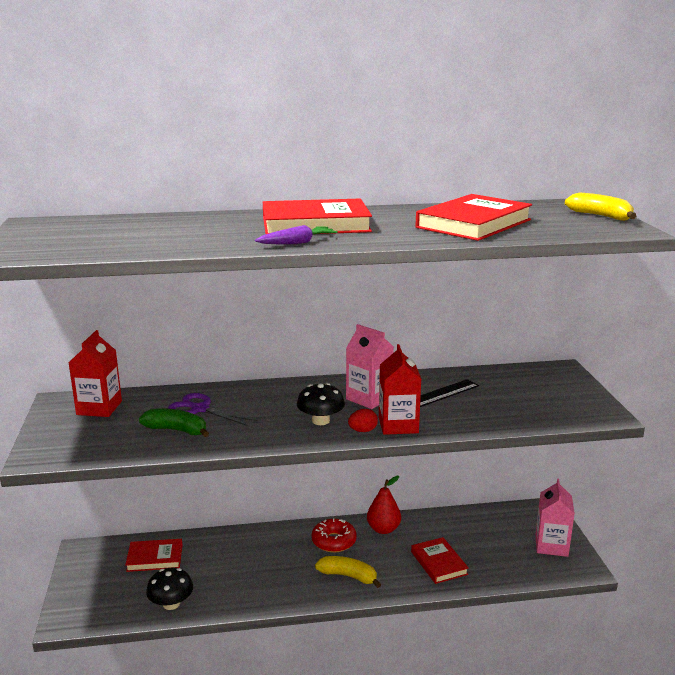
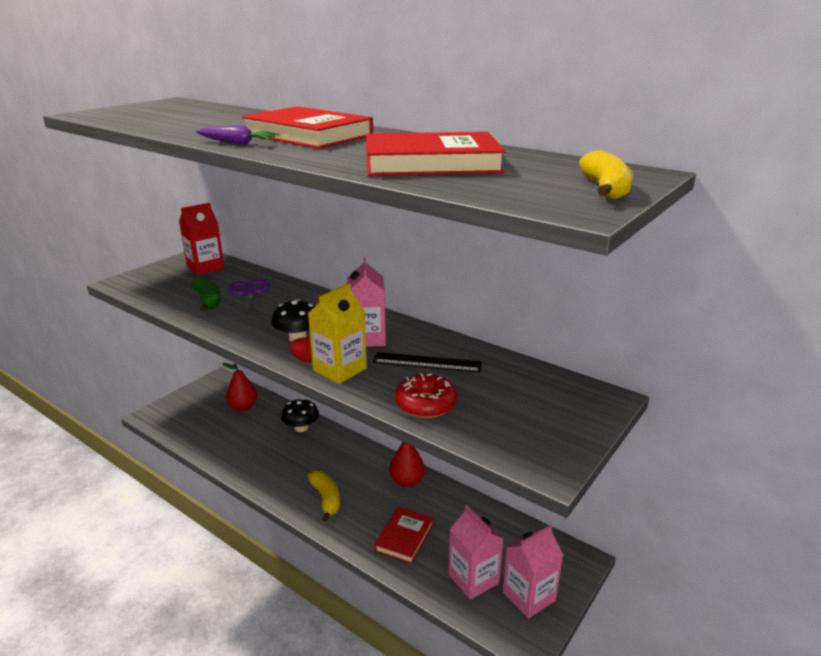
camera: 45 degrees right, 5 degrees up
(155, 558) = (243, 407): red book -> red pear
(171, 603) = (206, 442): black mushroom -> black mushroom (301, 427)
(334, 541) = (358, 466): red donut -> red donut (425, 404)
(398, 425) = (339, 369): red carton -> yellow carton
(512, 557) = (473, 579): none -> pink carton

